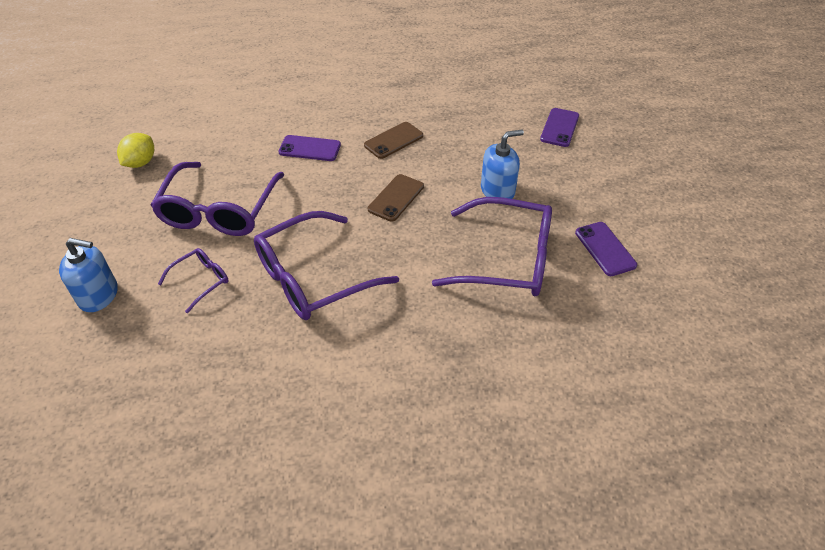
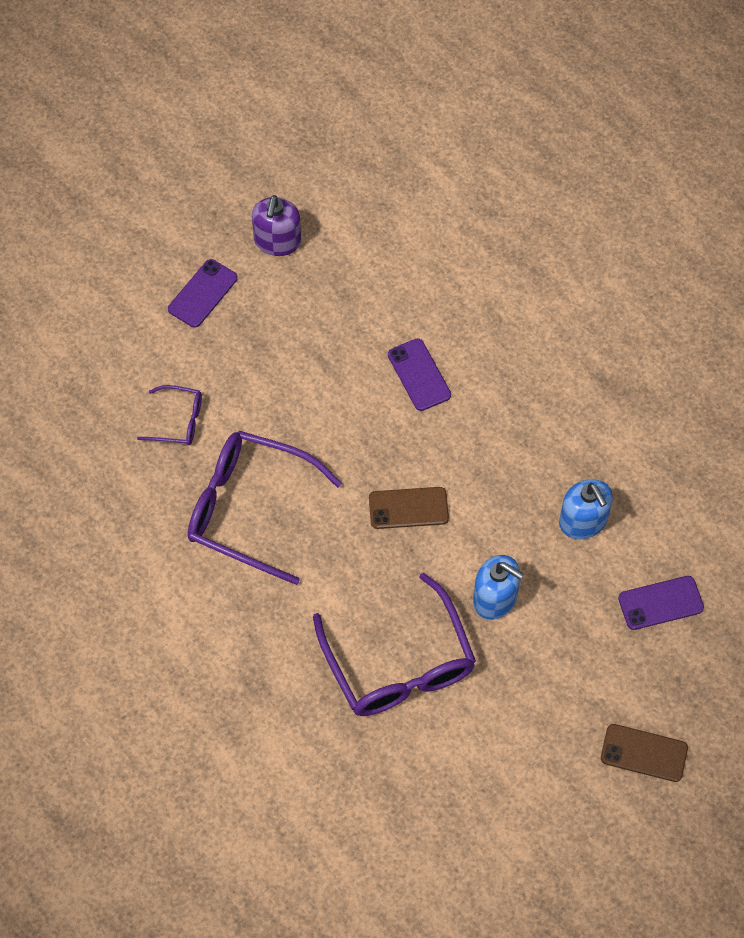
camera: 55 degrees right, 15 degrees up
(99, 295) = (106, 355): blue soap dispenser -> blue soap dispenser (583, 521)
(140, 163) = (277, 241): yellow lemon -> purple soap dispenser
(219, 210) = (270, 364): purple glasses -> none
(393, 140) = (497, 446): brown phone -> brown phone (644, 753)
(605, 249) = (483, 748): purple phone -> purple phone (203, 293)

